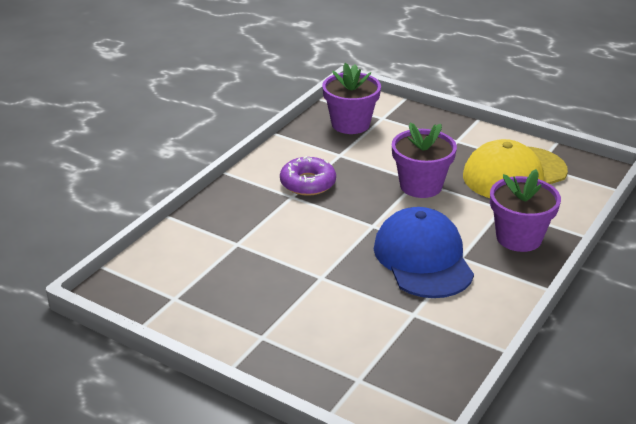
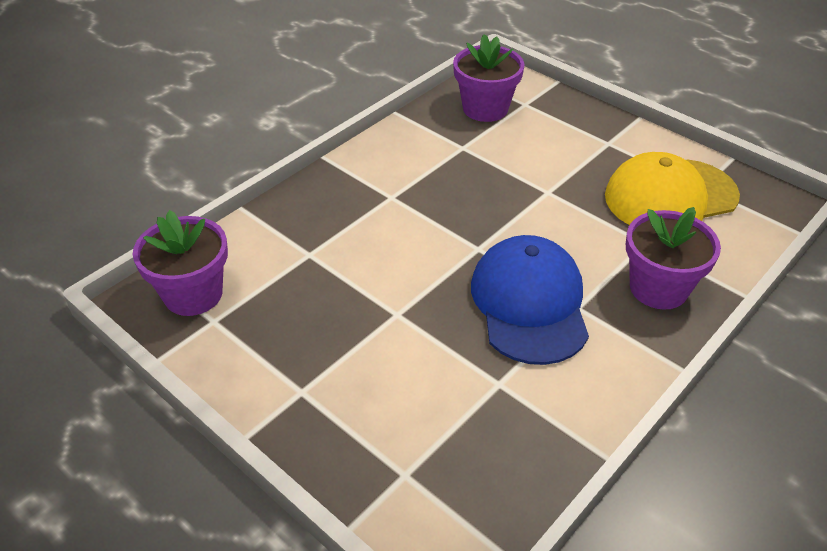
camera: 10 degrees right, 10 degrees up
(308, 183) = (415, 181): purple donut -> none
(421, 186) = (550, 200): purple flower pot -> purple flower pot (193, 294)

